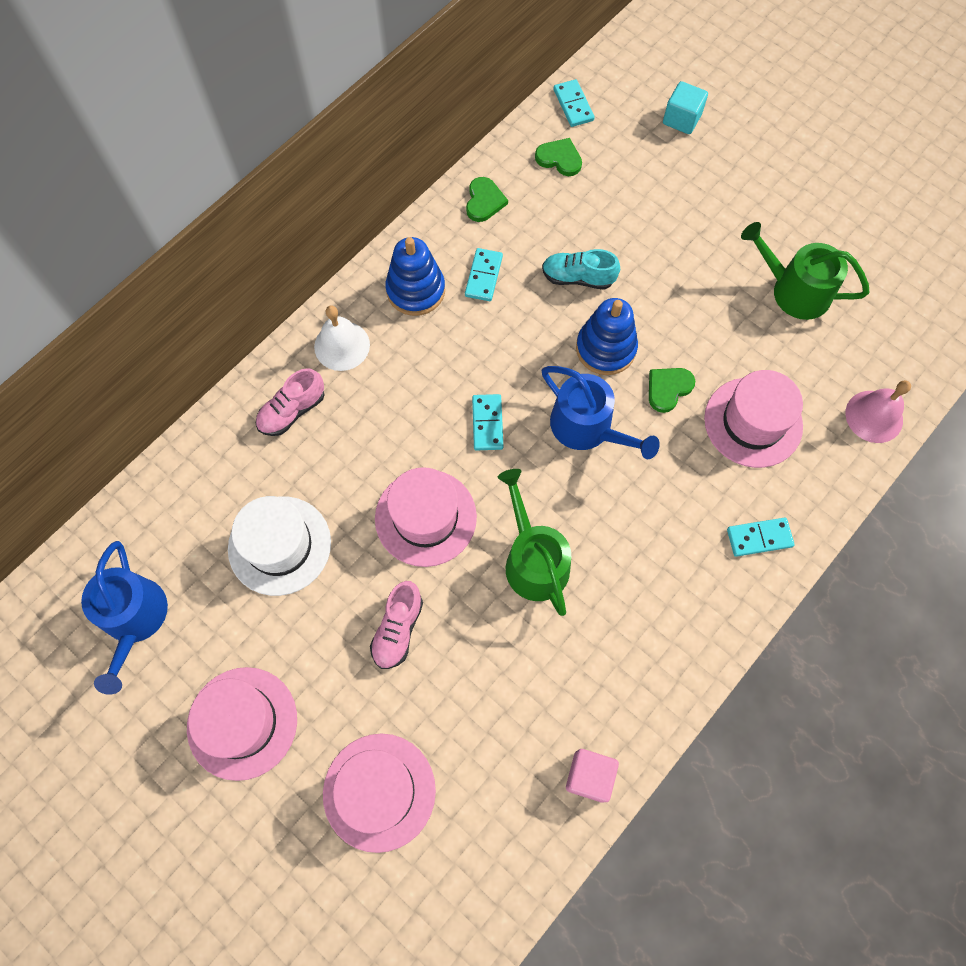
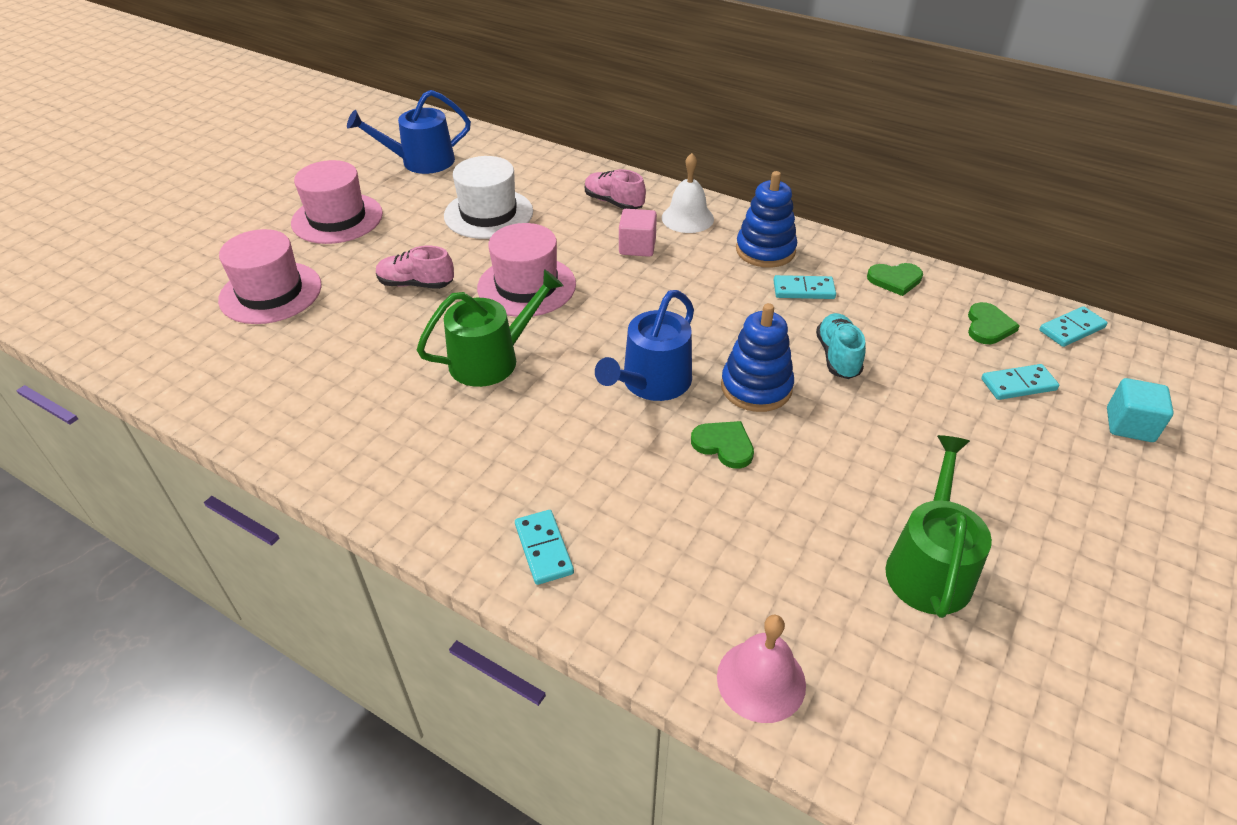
camera: 80 degrees right, 25 degrees down
(487, 423) = (635, 312): turquoise domino -> turquoise domino (1018, 384)
(589, 776) = (264, 422): pink cube -> pink cube (637, 247)
(753, 422) = (705, 532): pink hat -> none

